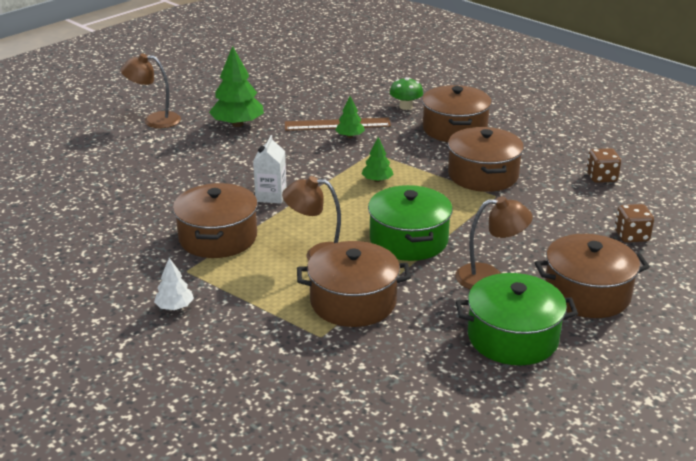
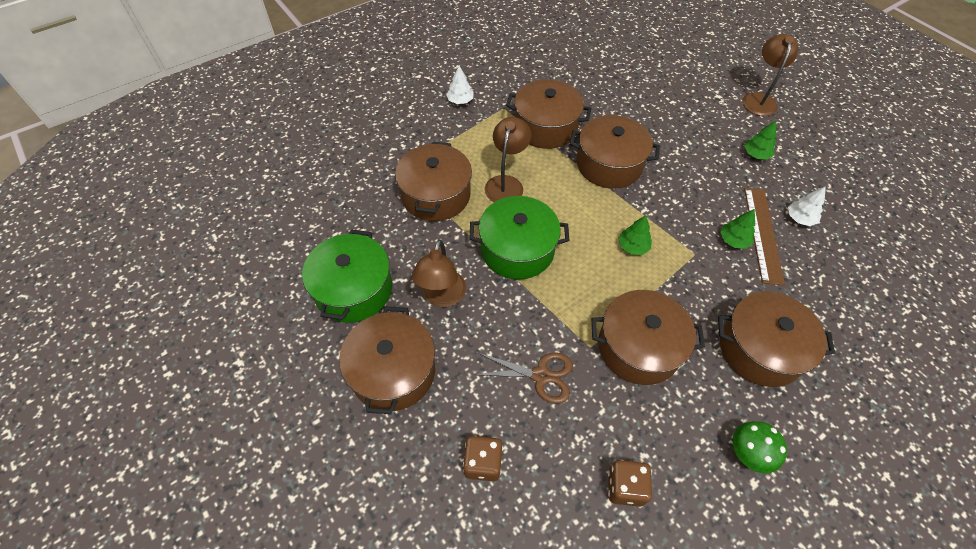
camera: 100 degrees right, 25 degrees up
(237, 124) = (756, 154): green tree -> green tree, size x0.53
(271, 196) = (609, 164): white carton -> brown pot
(313, 109) = (800, 218): none -> white tree
(405, 107) = (821, 310): green mushroom -> green mushroom (748, 453)
(538, 216) = (541, 376): none -> brown scissors

